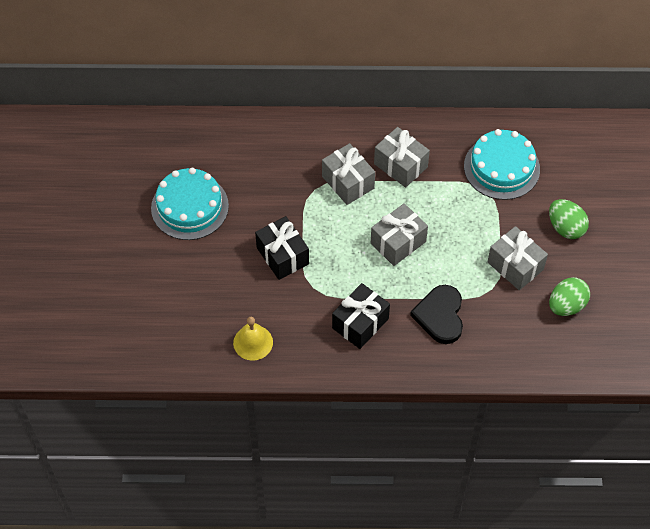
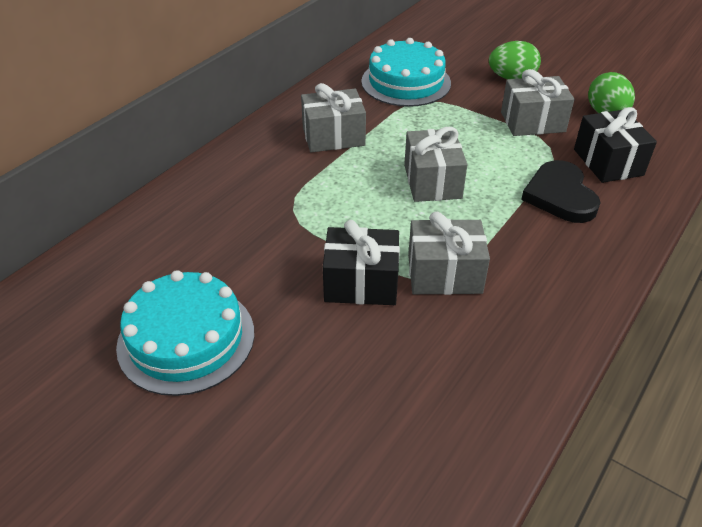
camera: 55 degrees left, 15 degrees down
(253, 342) = (479, 385): yellow bell -> none
(348, 182) = (313, 181): grey gift -> grey gift (444, 274)
(360, 323) = (524, 262): black gift -> black gift (608, 162)
(440, 316) = (560, 195): black heart -> black heart turned 45 degrees clockwise

